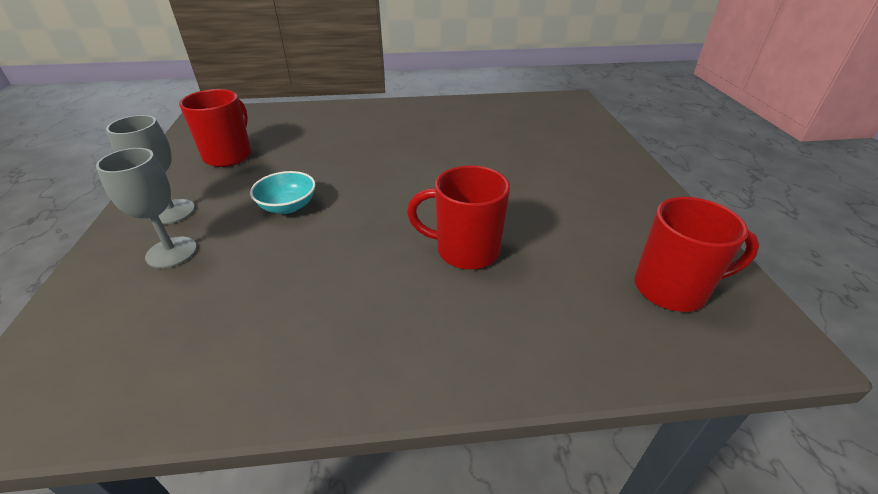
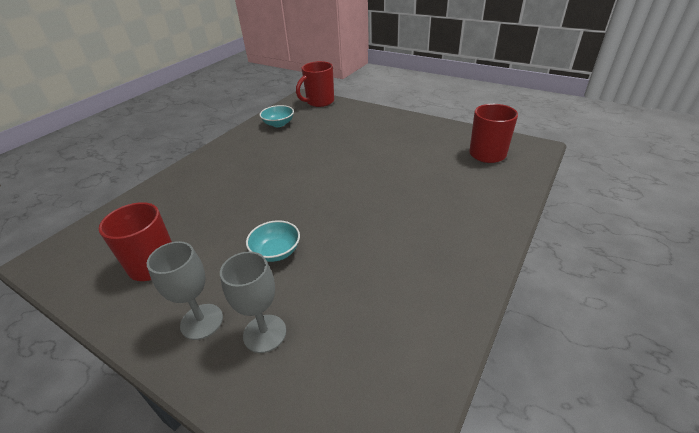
camera: 50 degrees left, 0 degrees up
(465, 250) = (405, 197): red mug -> red mug (319, 102)
(498, 110) = (278, 124): none -> turquoise bowl

